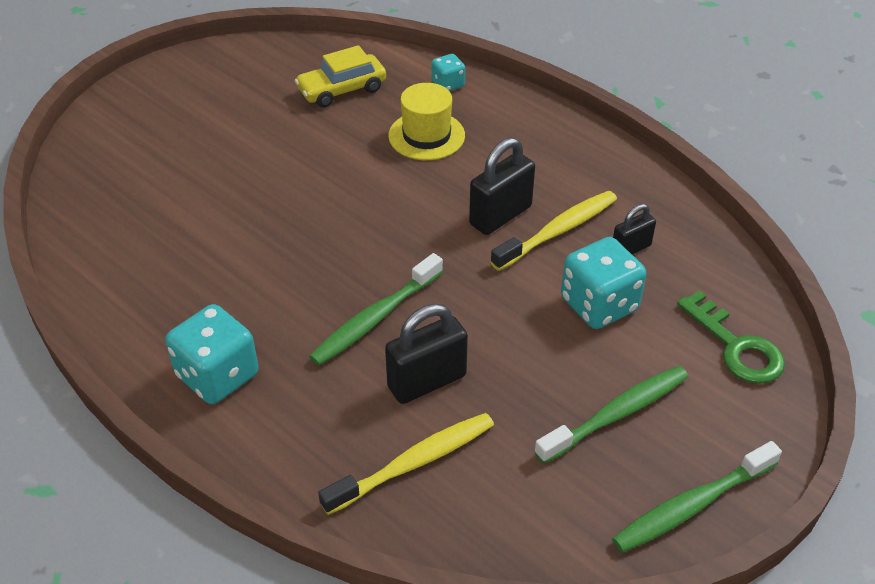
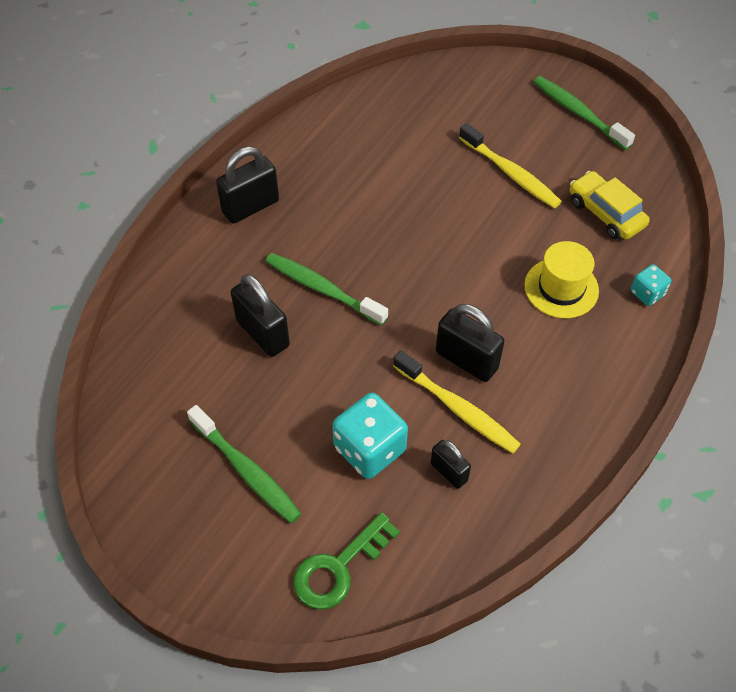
camera: 80 degrees right, 10 degrees up
(217, 375) = (250, 207): turquoise dice -> black padlock
(414, 463) = (184, 337): yellow toothbrush -> yellow toothbrush (511, 173)
(691, 505) = (160, 531): green toothbrush -> green toothbrush (578, 113)

